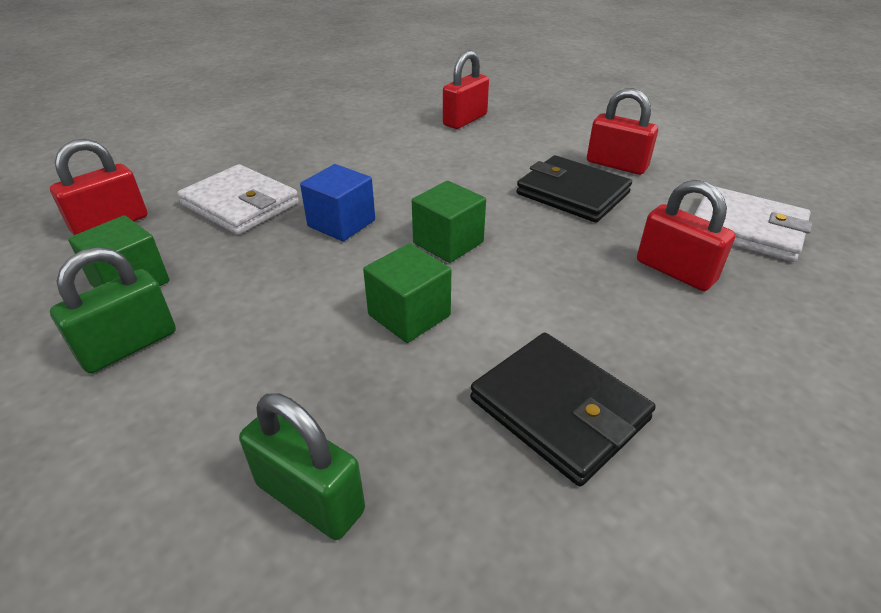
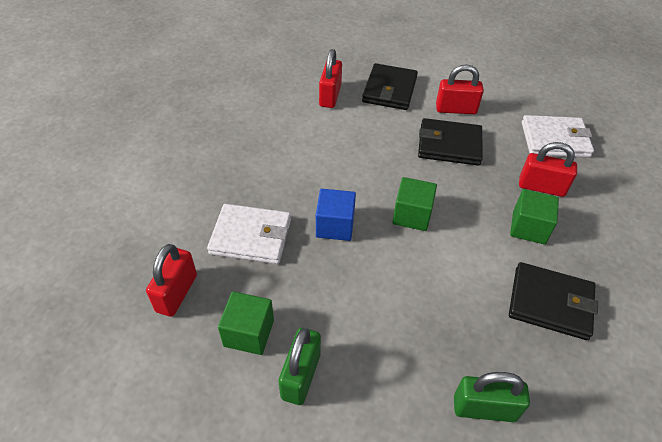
camera: 30 degrees left, 10 degrees up
(409, 315) = (436, 279): green cube -> green cube (528, 228)
(543, 130) = (389, 90): none -> black wallet

